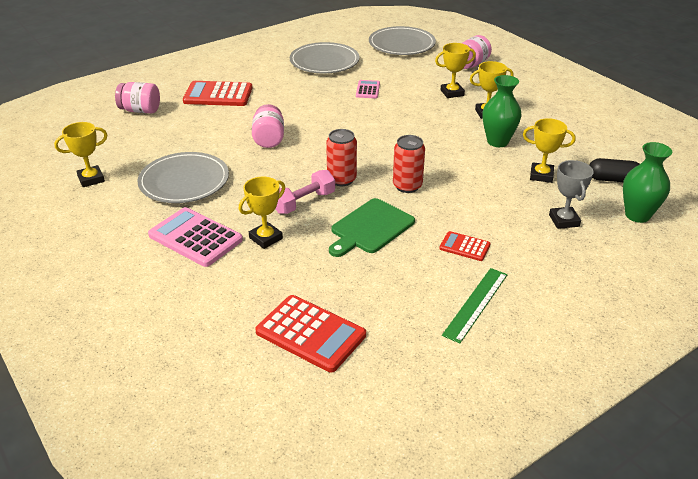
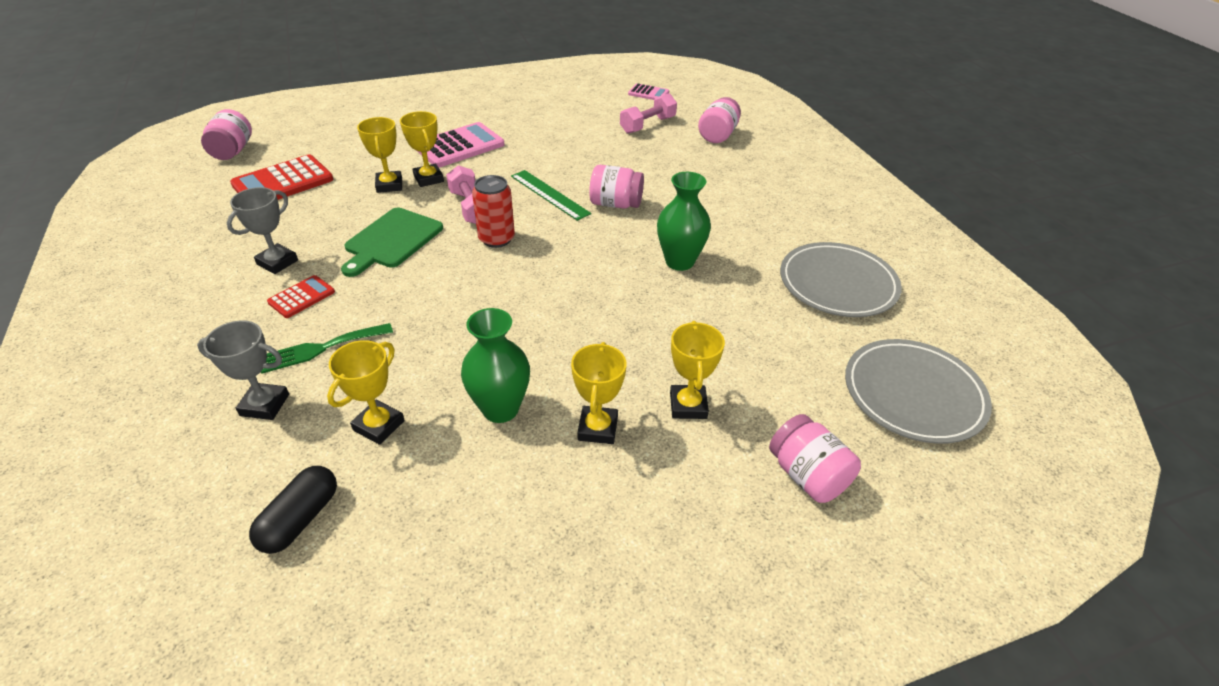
camera: 105 degrees right, 5 degrees up
(91, 179) = (589, 107): yellow trophy -> yellow trophy (389, 185)
(126, 143) = (647, 125): none -> pink dumbbell
(184, 181) = (556, 148): grey plate -> none
(218, 95) = (743, 183): red calculator -> none
(258, 414) = (233, 151): none -> pink jar
(368, 90) = (726, 308): pink calculator -> pink calculator (648, 93)
(370, 228) = (392, 240): green cutting board -> green cutting board turned 120 degrees counterclockwise
(407, 186) = (448, 284): red can -> none
(434, 278) = (277, 262): none -> grey trophy
(476, 304) = (215, 278): green ruler -> green ruler (549, 194)
(505, 217) = (320, 349): none -> green fork
(637, 215) = (198, 501): green vase -> green vase (679, 261)

